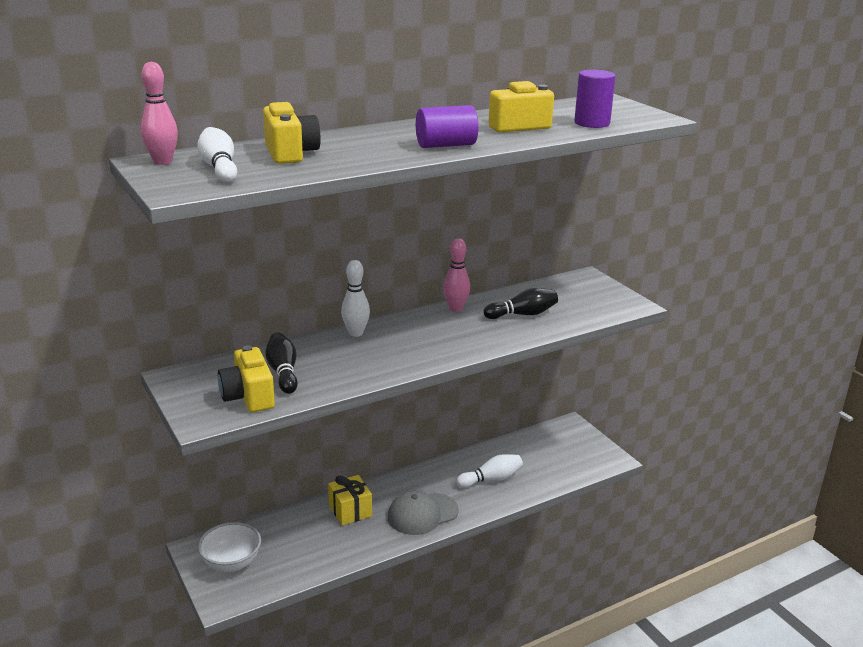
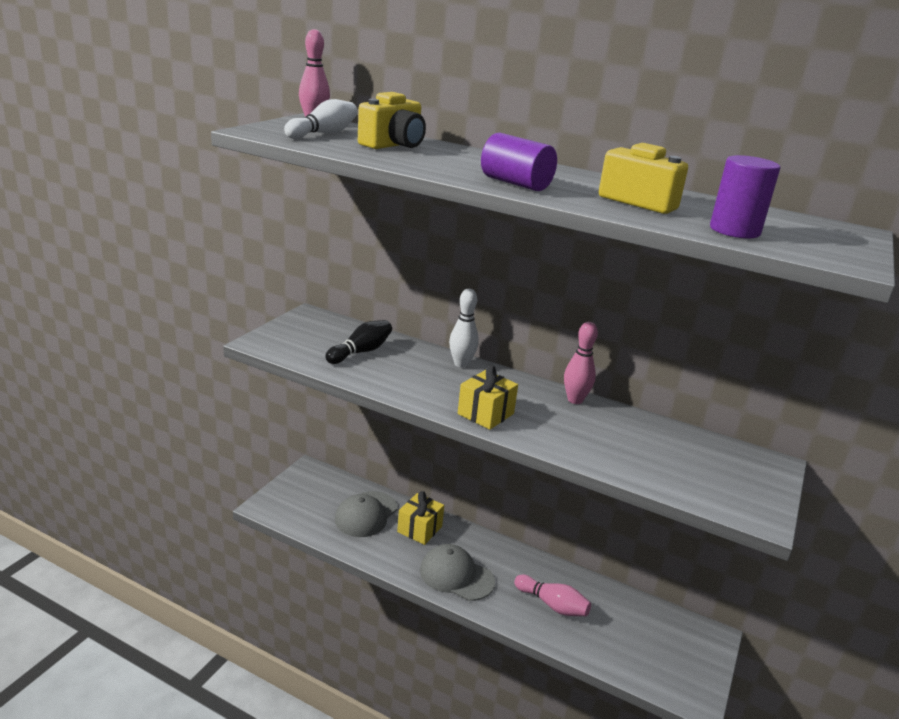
camera: 55 degrees right, 0 degrees up
(231, 563) = (307, 493): white bowl -> none
(248, 397) = (310, 349): yellow camera -> none
(300, 535) = (366, 514): none -> grey cap
(441, 350) = (485, 414): none -> yellow gift
(491, 479) = (552, 605): white bowling pin -> pink bowling pin
(522, 314) = (620, 442): black bowling pin -> none

